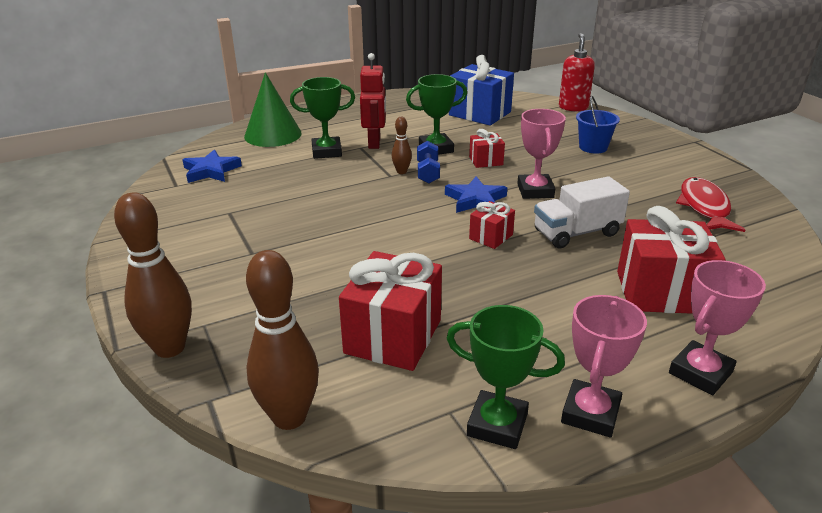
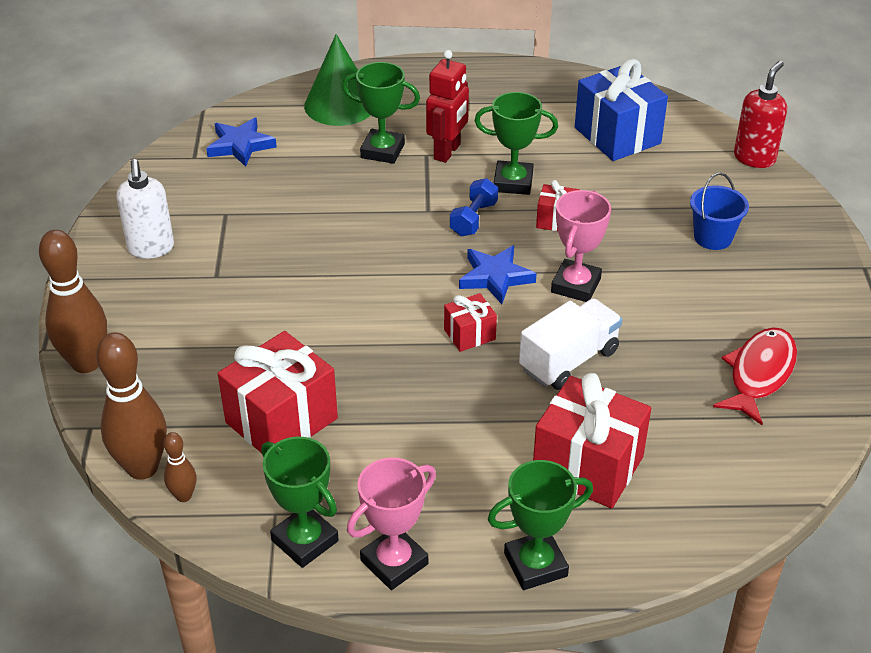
camera: 25 degrees right, 10 degrees up
(178, 249) = (151, 248): none -> white soap dispenser
(401, 172) = (445, 208): brown bowling pin -> brown bowling pin (184, 496)
(576, 233) = (569, 360): white truck -> white truck turned 135 degrees clockwise
(700, 373) = (535, 565): pink trophy -> green trophy

